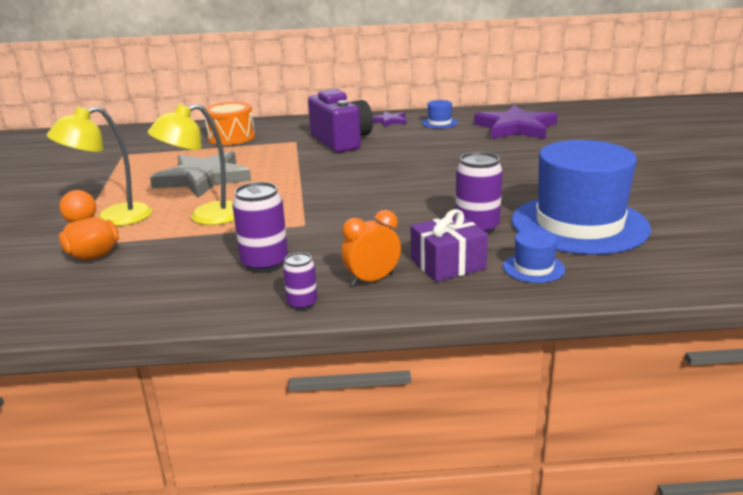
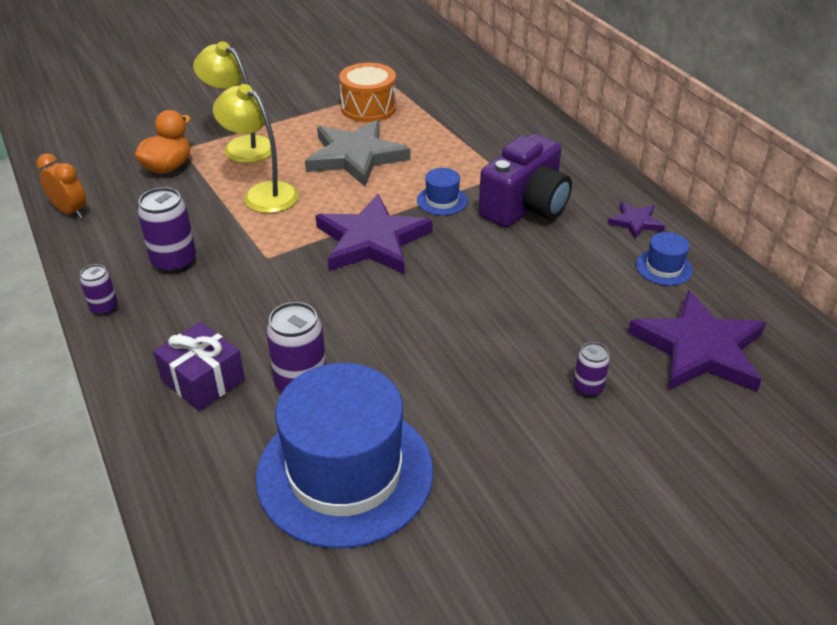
camera: 65 degrees right, 15 degrees up
(231, 137) = (487, 128): orange drum -> orange drum (368, 108)
(326, 187) = (372, 241): none -> purple star
(372, 280) = (157, 337): orange clock -> orange clock (70, 211)
(533, 154) = (588, 388): none -> purple can
(533, 268) = (210, 449): blue hat -> blue hat (442, 200)

